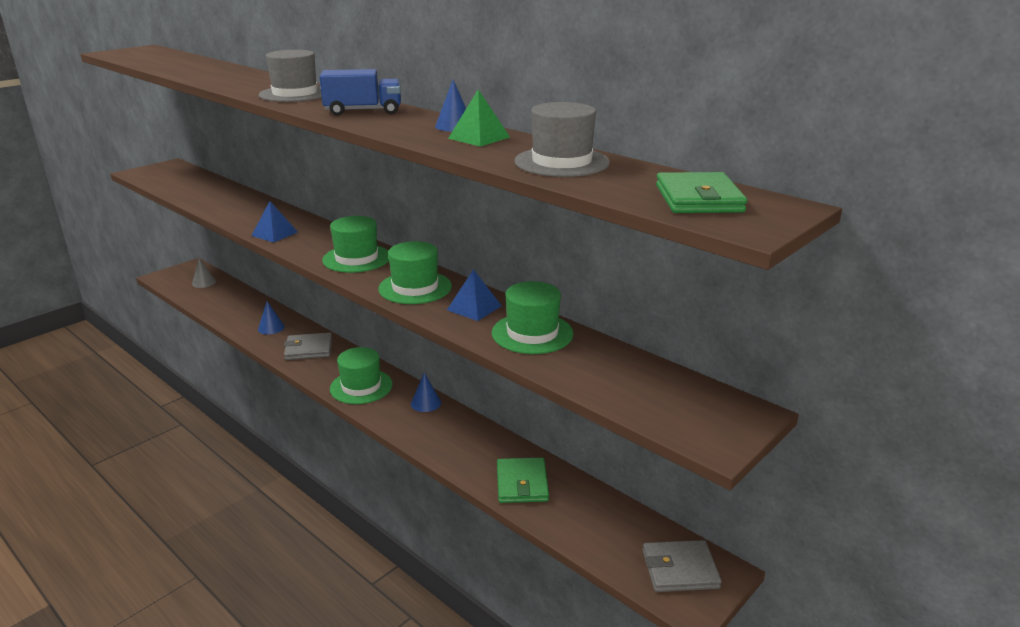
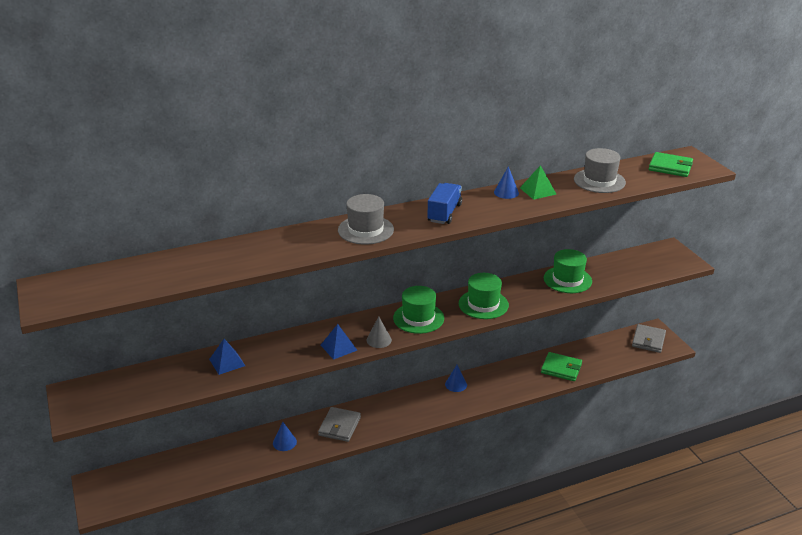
camera: 65 degrees left, 5 degrees up
(204, 282) = (145, 476): grey cone -> grey cone (379, 340)
(361, 386) = (415, 409): green hat -> none
(474, 307) = (525, 290): blue pyramid -> blue pyramid (227, 362)

